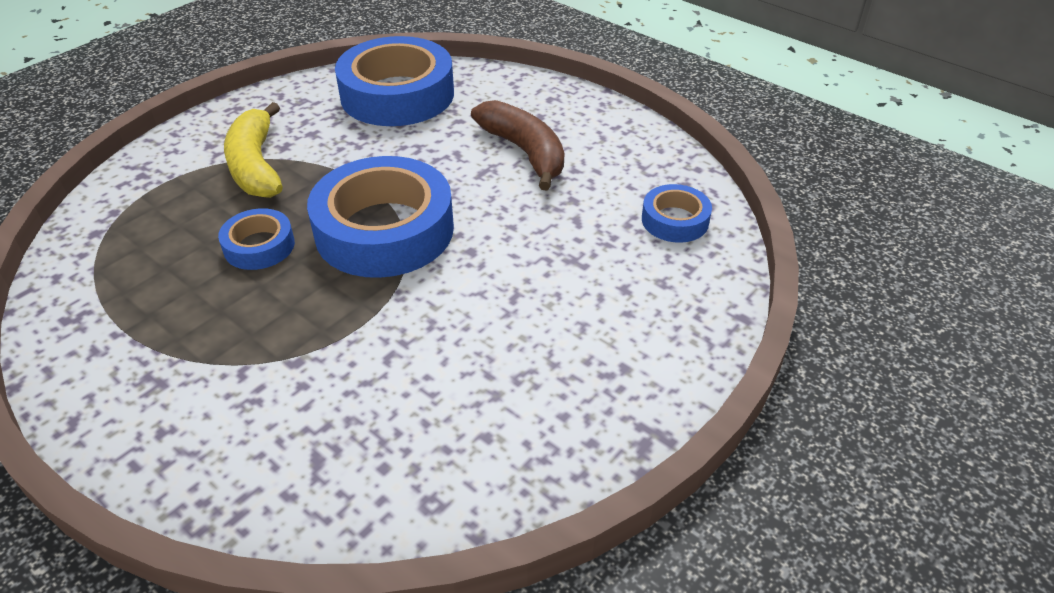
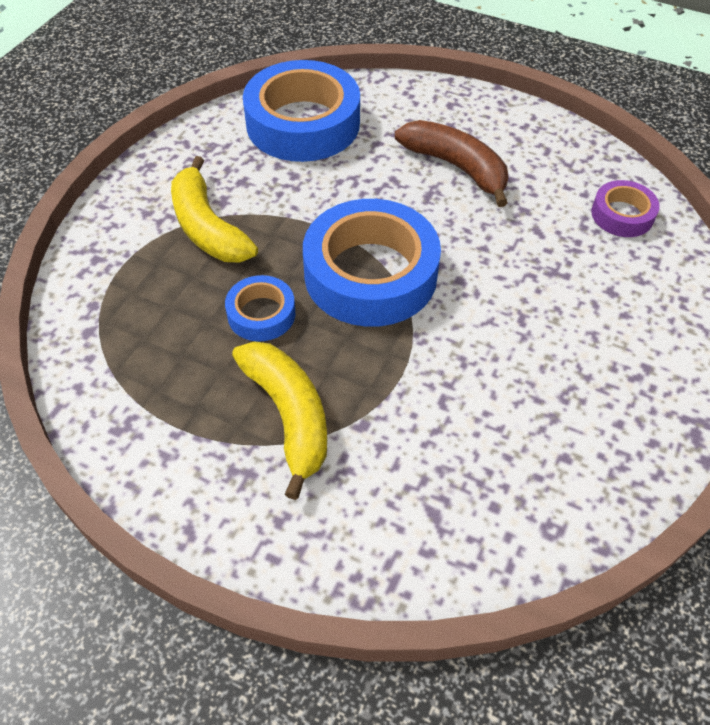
camera: 15 degrees left, 10 degrees up
(229, 339) = (289, 416): none -> yellow banana
(675, 220) = (622, 215): blue tape -> purple tape

